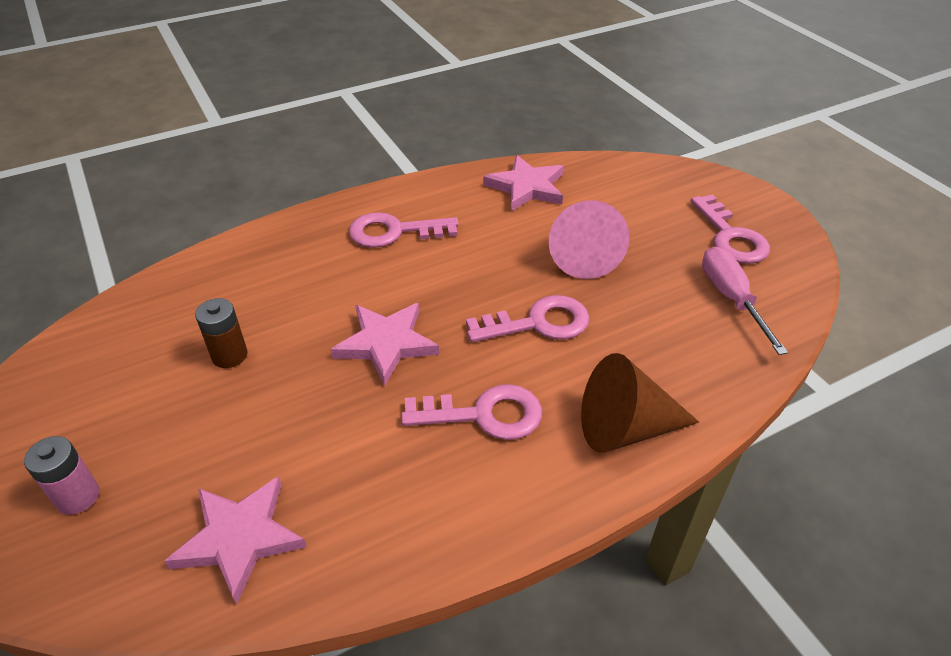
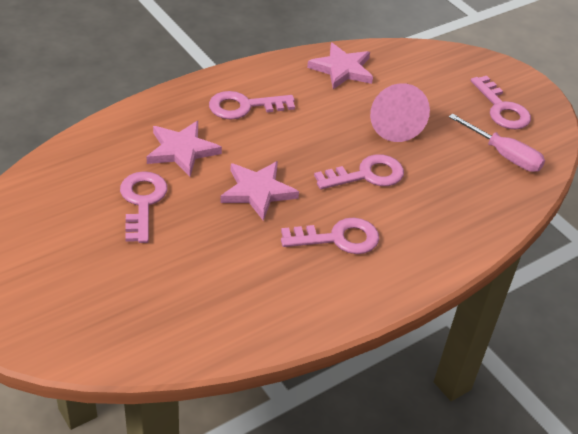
camera: 10 degrees left, 0 degrees up
(78, 497) = (65, 298): pink battery -> none
(229, 355) = (142, 202): brown battery -> pink key
(239, 538) = (187, 320): pink star -> pink star (182, 150)
(625, 428) = (436, 245): brown cone -> none
(731, 298) = (504, 155): pink screwdriver -> pink screwdriver turned 150 degrees clockwise

